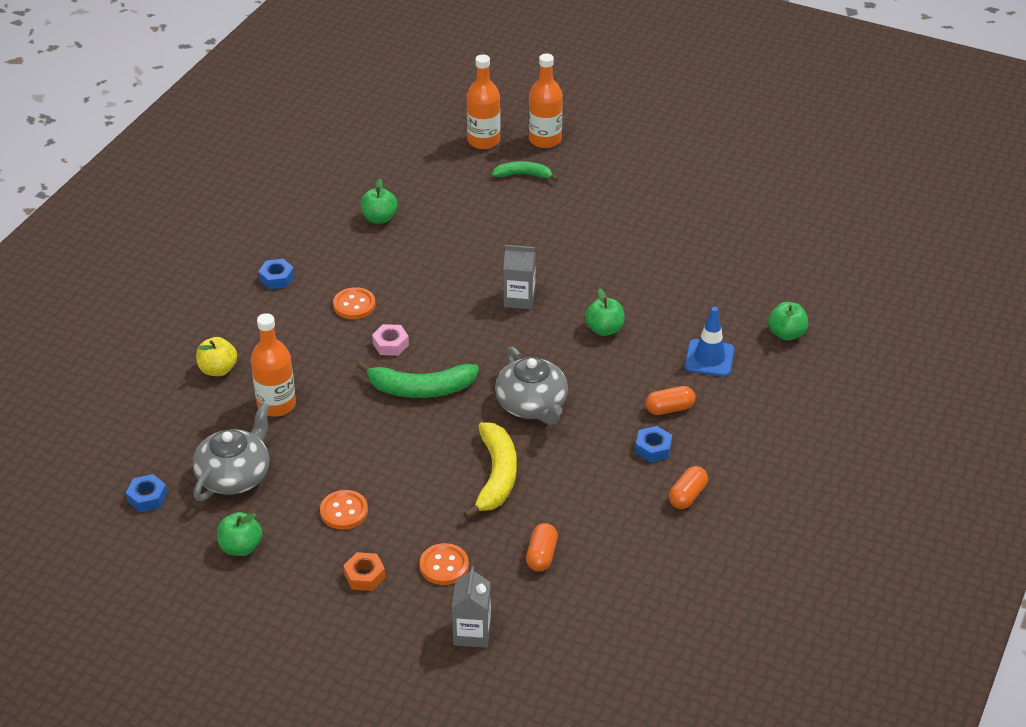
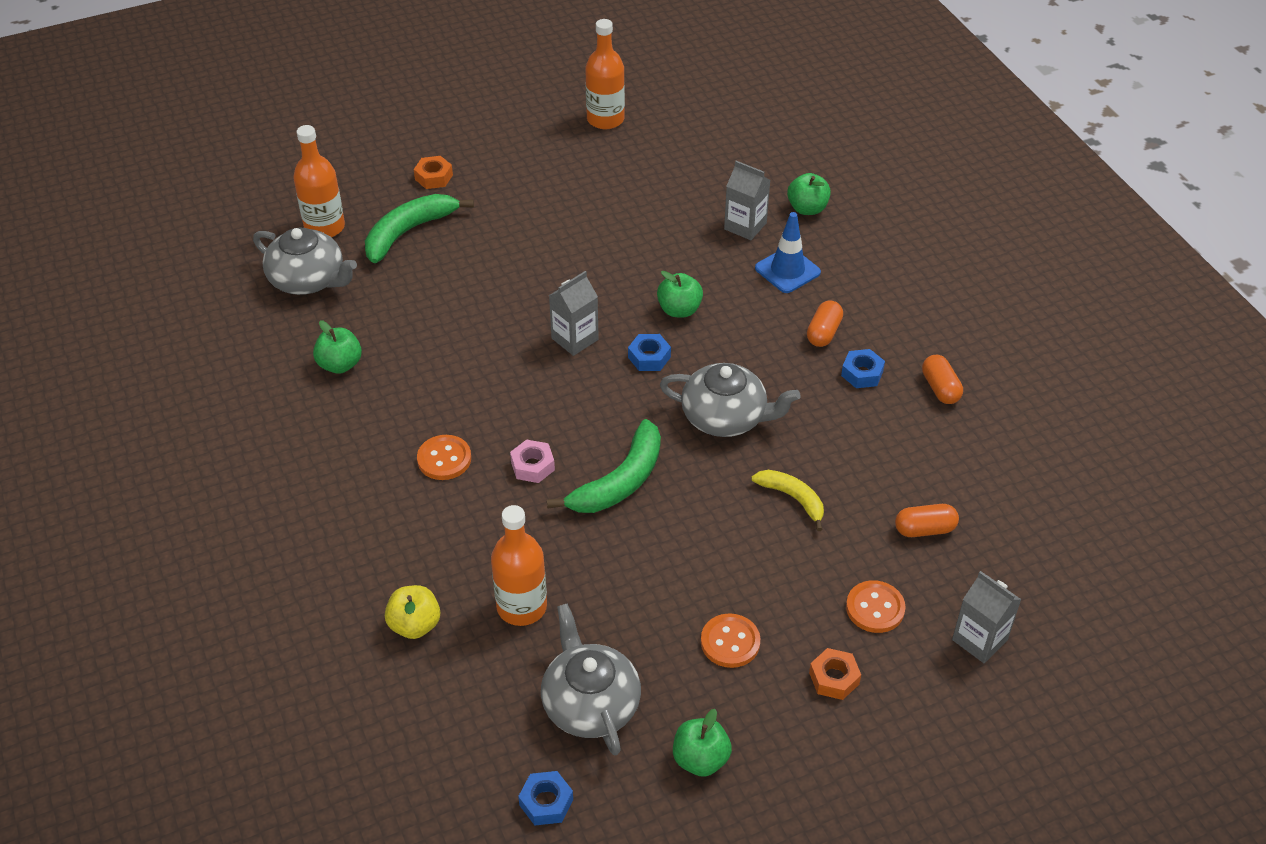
camera: 50 degrees left, 5 degrees up
(277, 278) = (331, 495): blue nut -> blue nut (649, 357)
(432, 162) = (308, 279): none -> grey teapot
(496, 476) = (793, 498): yellow banana -> yellow banana, size x0.62
(523, 175) = (408, 232): green banana -> green banana, size x1.62
(541, 555) = (924, 529): orange capsule -> orange capsule turned 60 degrees counterclockwise
(545, 140) = (378, 189): orange bottle -> orange bottle (605, 119)
(586, 154) = (434, 177): none -> orange nut
(727, 314) = (745, 226): none -> grey carton

